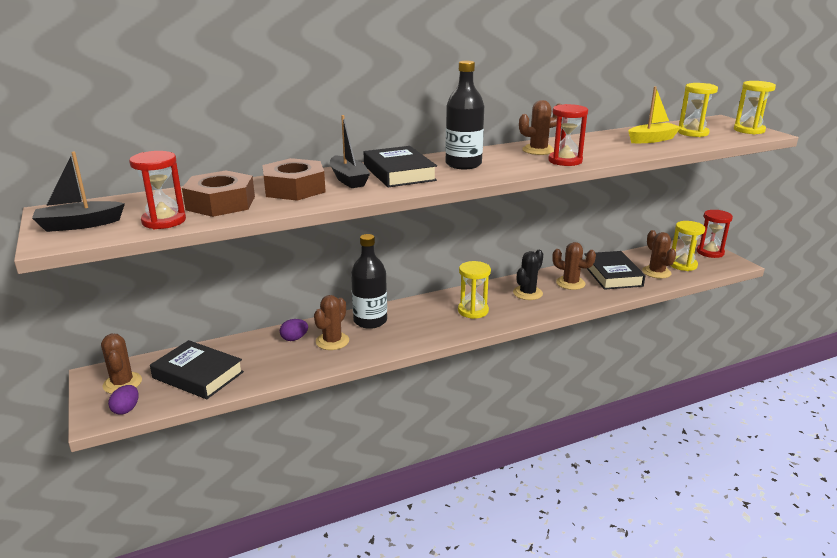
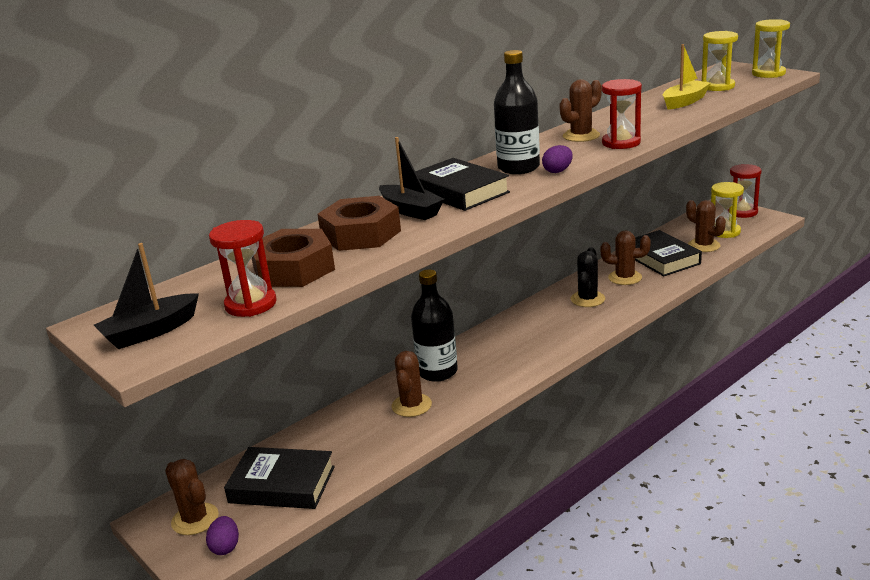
camera: 15 degrees left, 0 degrees up
(294, 338) = (365, 414): purple egg -> purple egg (558, 171)
(473, 311) = (543, 333): yellow hourglass -> none

